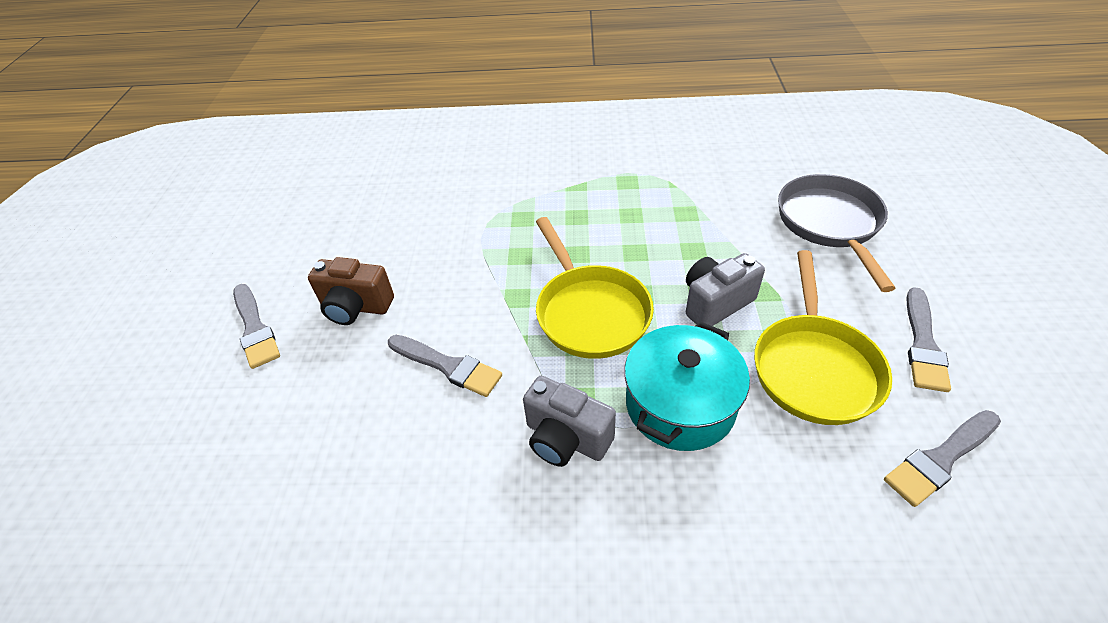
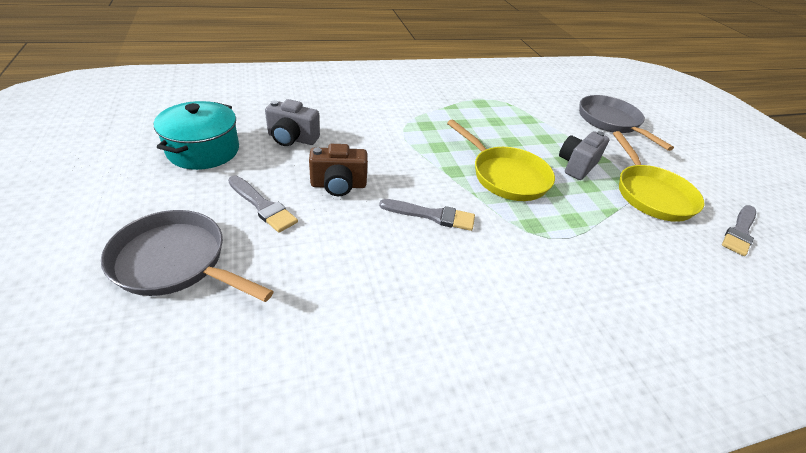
camera: 25 degrees left, 5 degrees down
(132, 393) = (176, 262): none -> grey pan
(566, 439) = (538, 248): grey camera -> grey camera (292, 139)
(680, 404) = (593, 221): turquoise pot -> turquoise pot (203, 150)
(923, 344) = (695, 178): grey brush -> none

